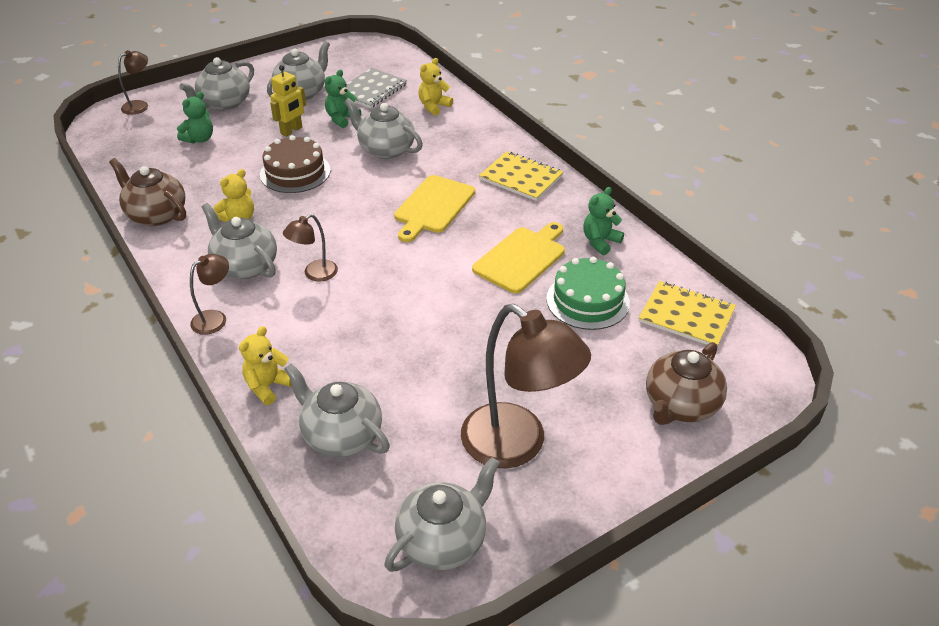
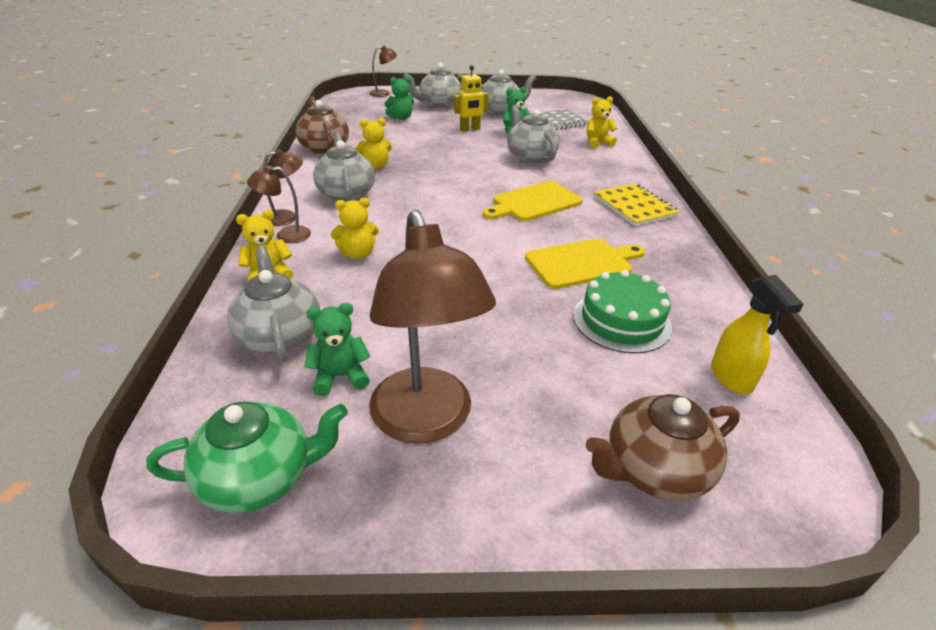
camera: 30 degrees right, 5 degrees down
(295, 172) = (446, 152): brown cake -> none
(314, 274) = (390, 215): brown lamp -> brown lamp (286, 235)
(326, 329) = (357, 254): none -> yellow teddy bear
(443, 540) = (260, 478): grey teapot -> green teapot
(600, 242) = (677, 277): green teddy bear -> green teddy bear (340, 376)
(686, 316) = (731, 378): yellow notebook -> yellow spray bottle

